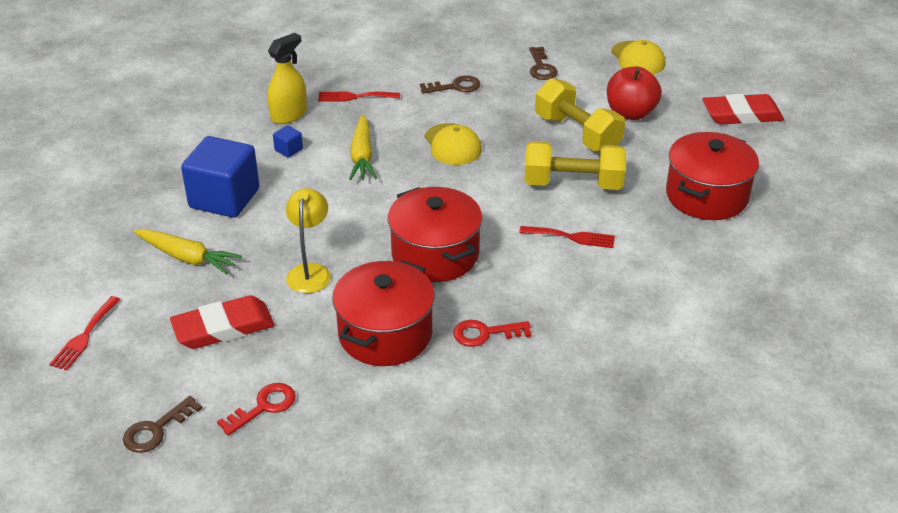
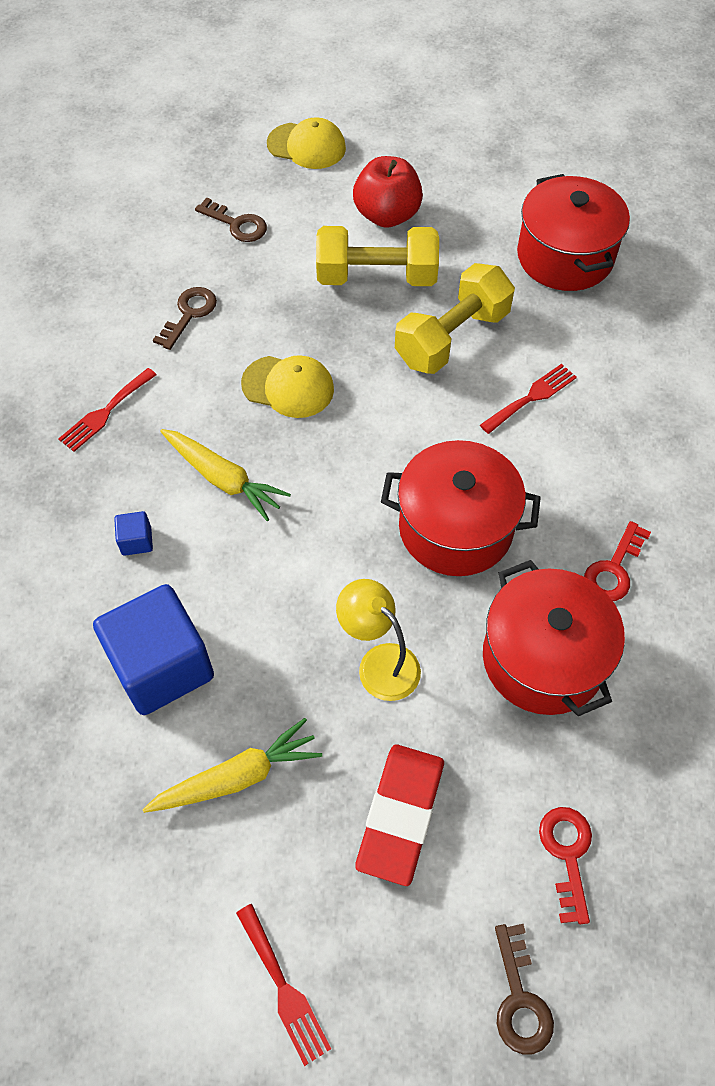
camera: 50 degrees left, 20 degrees up
(289, 115) = (68, 497): yellow spray bottle -> none
(741, 115) = (473, 144): red eraser -> none

